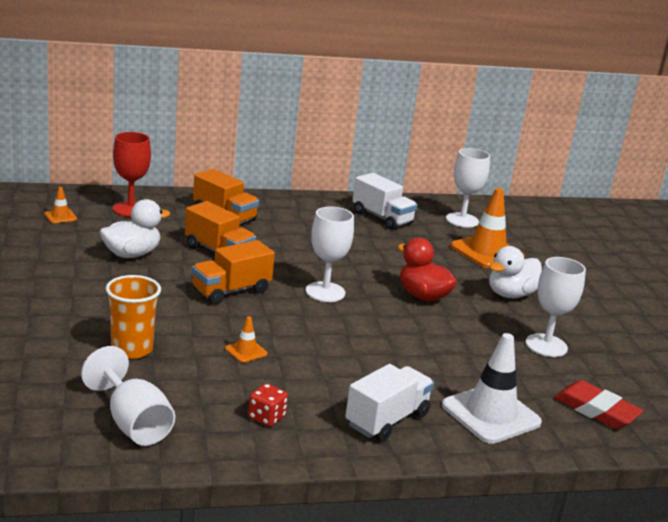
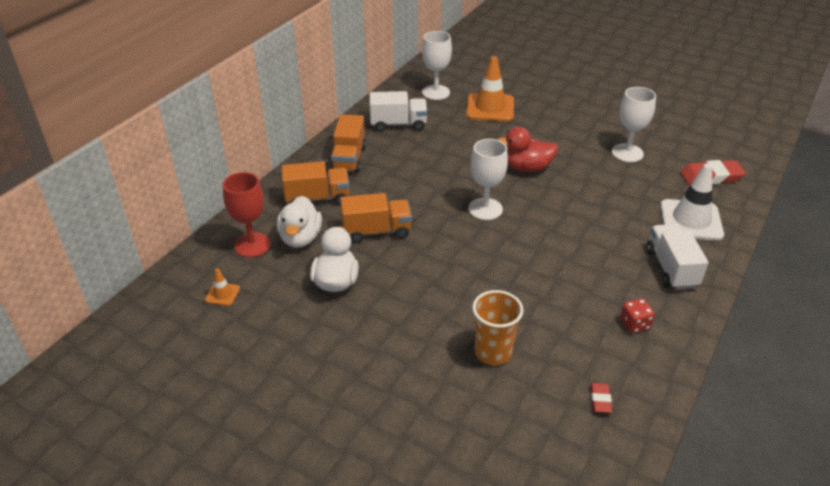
camera: 45 degrees left, 15 degrees up
(133, 423) = (600, 399): white goblet -> red eraser
(231, 291) = (445, 255): orange truck -> orange truck (349, 159)
(246, 351) = (540, 291): orange traffic cone -> none
(510, 294) = (554, 131): white duck -> white duck (300, 238)

